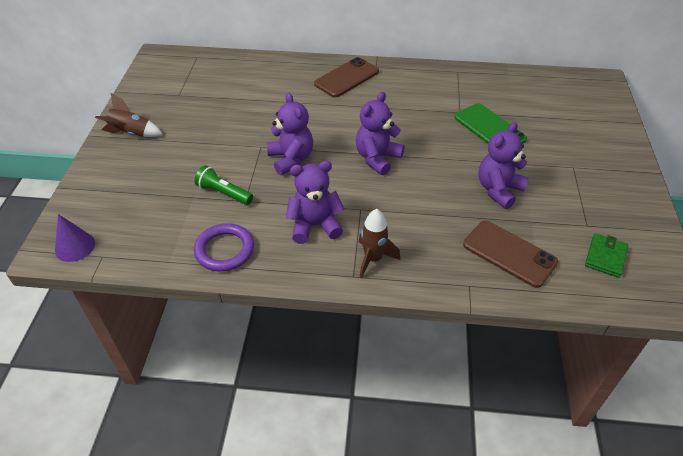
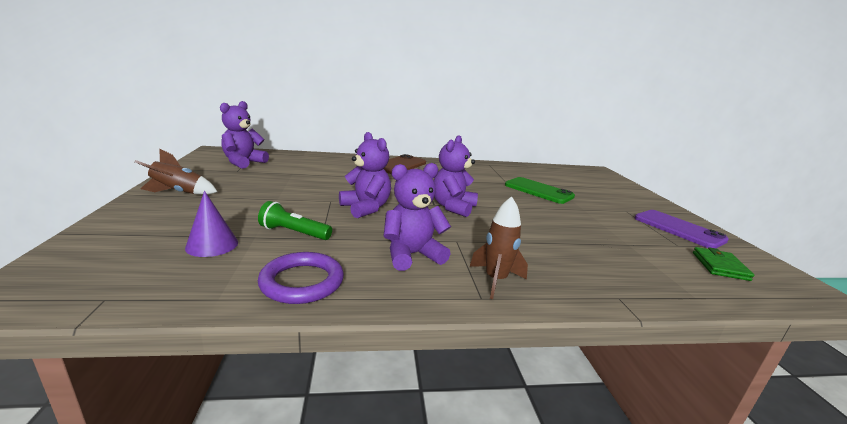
camera: 15 degrees left, 25 degrees down
(75, 246) = (59, 290): purple cone -> purple cone (212, 245)
(498, 190) = (579, 225): purple teddy bear -> purple teddy bear (243, 162)
(509, 253) = (632, 268): brown phone -> none
(611, 200) = (678, 229): none -> purple phone

